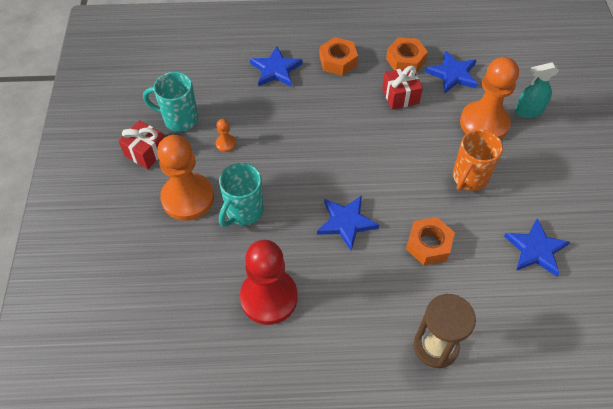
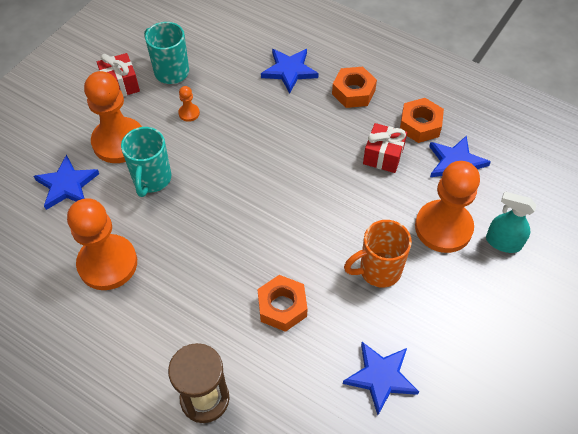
camera: 35 degrees right, 0 degrees up
(243, 212) = (151, 179): turquoise mug -> turquoise mug turned 60 degrees counterclockwise
(269, 297) = (107, 263): red pawn -> orange pawn
(346, 222) = (227, 241): blue star -> blue star (67, 185)

